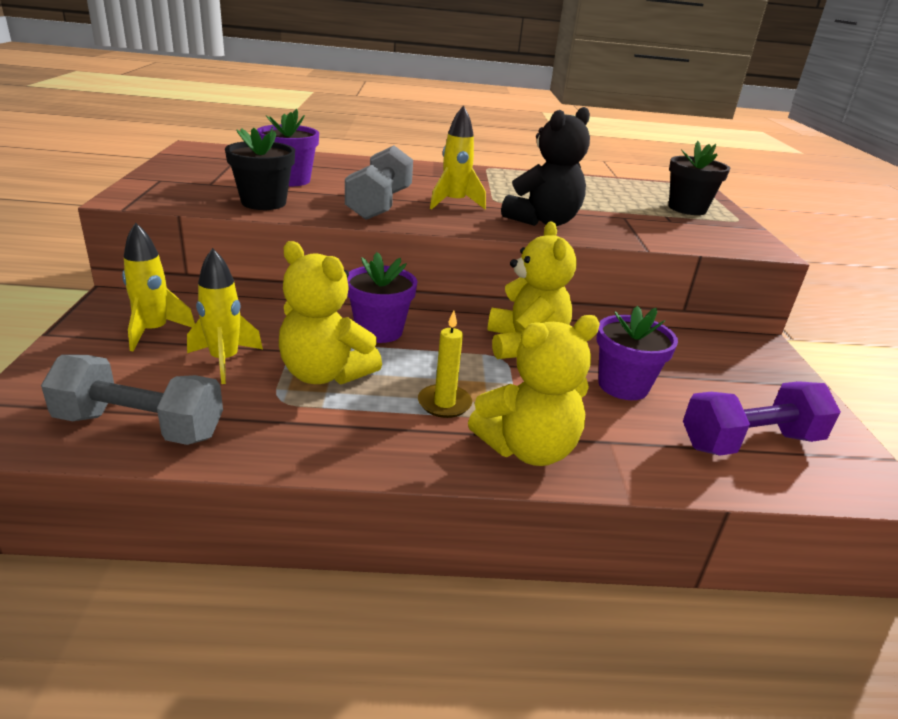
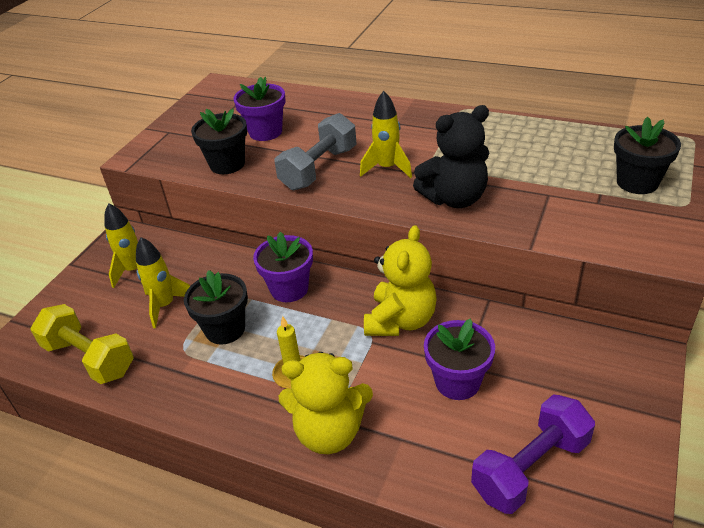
camera: 30 degrees right, 10 degrees up
(140, 426) = (89, 358): grey dumbbell -> yellow dumbbell
(325, 374) = (225, 329): yellow teddy bear -> black flower pot
(750, 442) = (530, 467): purple dumbbell -> purple dumbbell turned 45 degrees counterclockwise

